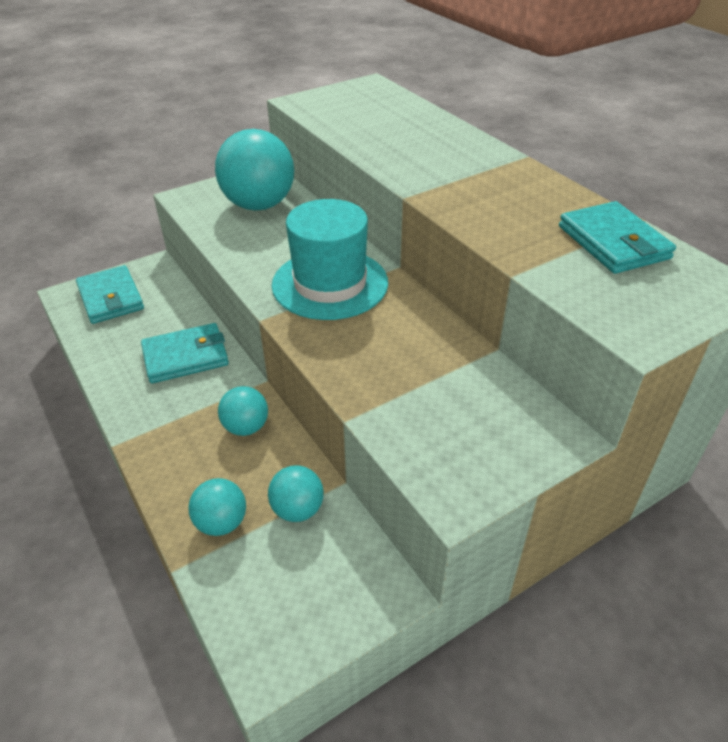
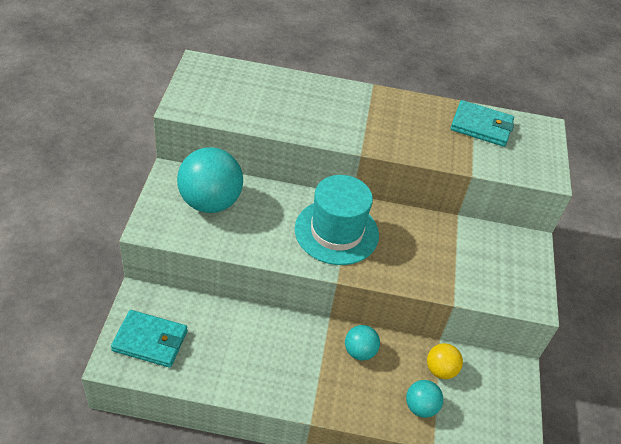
camera: 55 degrees left, 5 degrees up
(185, 357) = (265, 340): turquoise wallet -> none
(297, 509) = (440, 370): turquoise ball -> yellow ball

